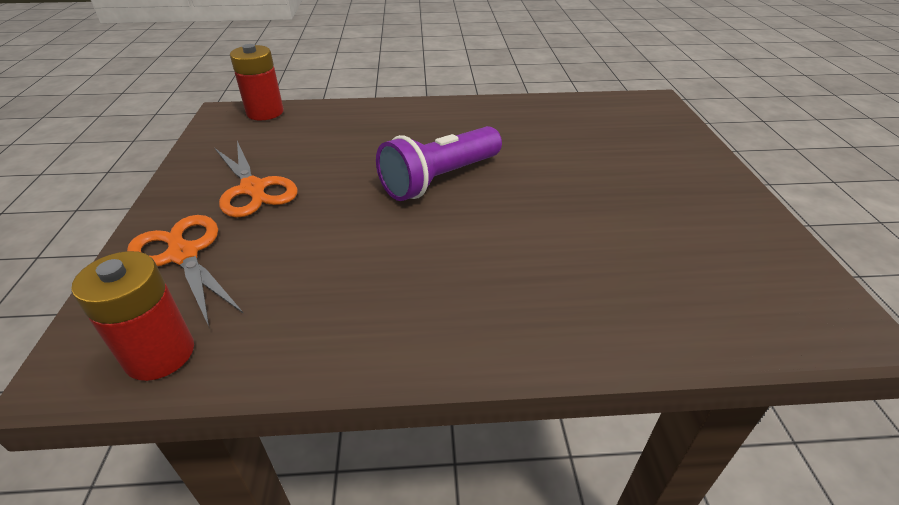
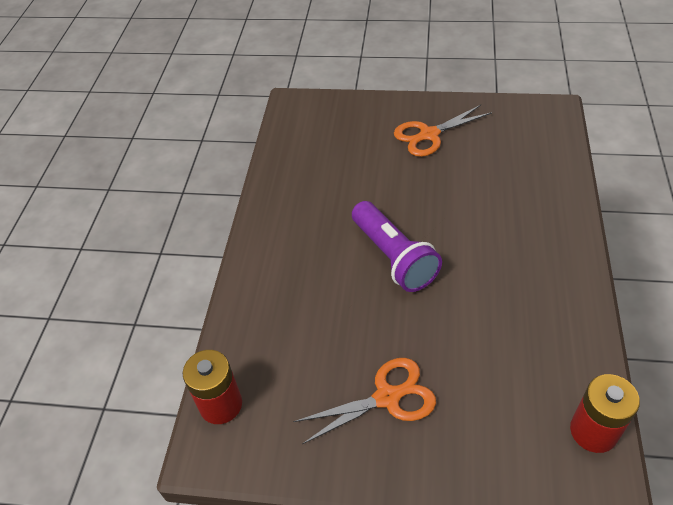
camera: 75 degrees left, 10 degrees up
(183, 255) = (483, 439): orange scissors -> orange scissors (429, 135)

